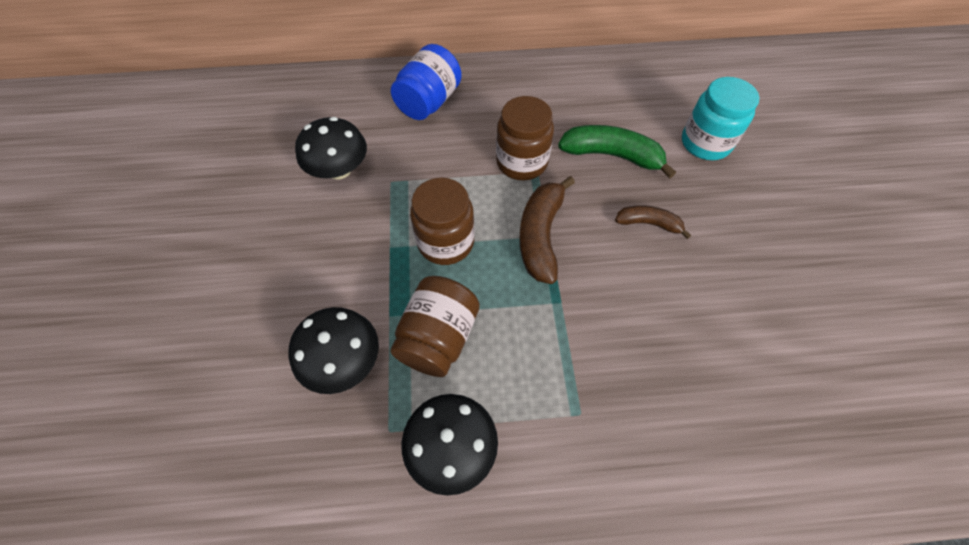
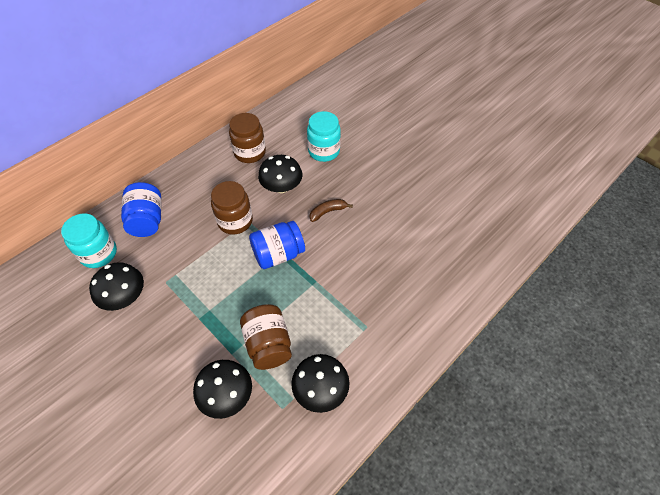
camera: 40 degrees left, 5 degrees down
(354, 108) = (99, 253): none -> turquoise jar
(445, 242) = (229, 293): brown jar -> brown jar (250, 153)
(540, 235) = (278, 254): brown banana -> blue jar
(612, 155) = (281, 187): green banana -> black mushroom

